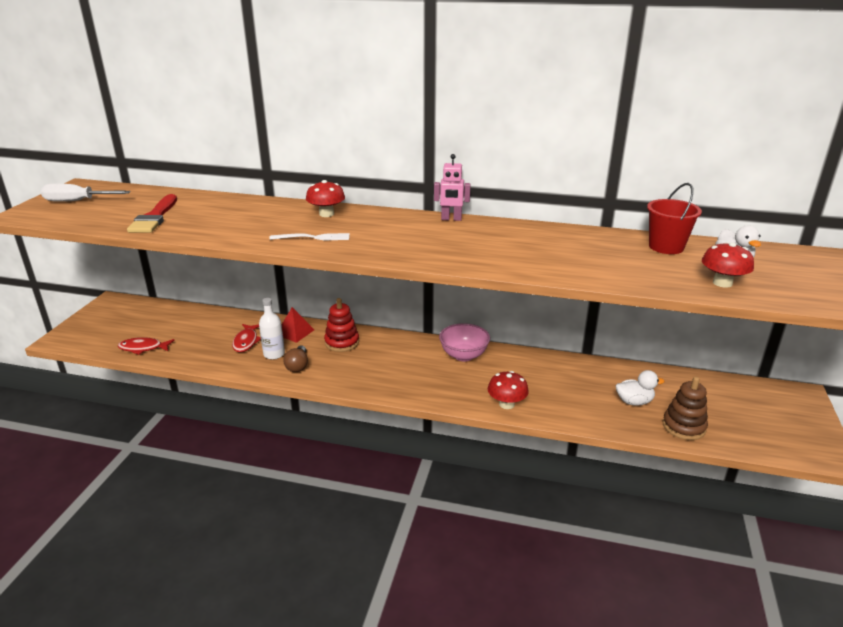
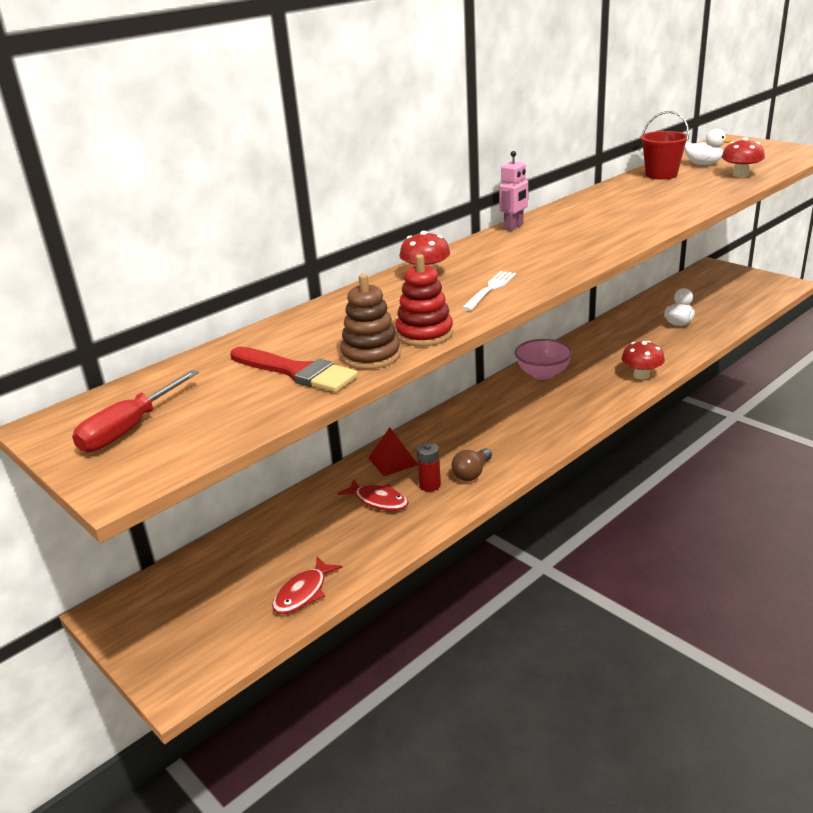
camera: 55 degrees left, 0 degrees up
(78, 201) = (130, 428): white screwdriver -> red screwdriver
(274, 354) = (430, 485): white bottle -> red battery
(298, 366) = (472, 473): brown light bulb -> brown light bulb turned 90 degrees clockwise
(342, 342) = (449, 435): red stacking toy -> red stacking toy (424, 334)
(683, 426) = (724, 316): brown stacking toy -> brown stacking toy (371, 356)

